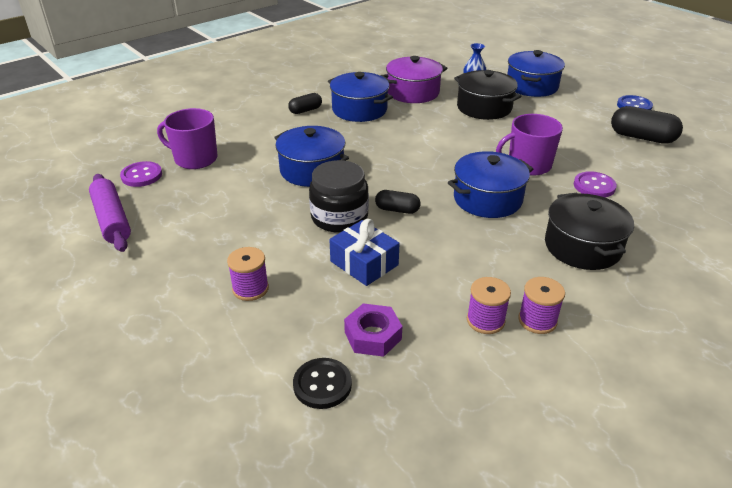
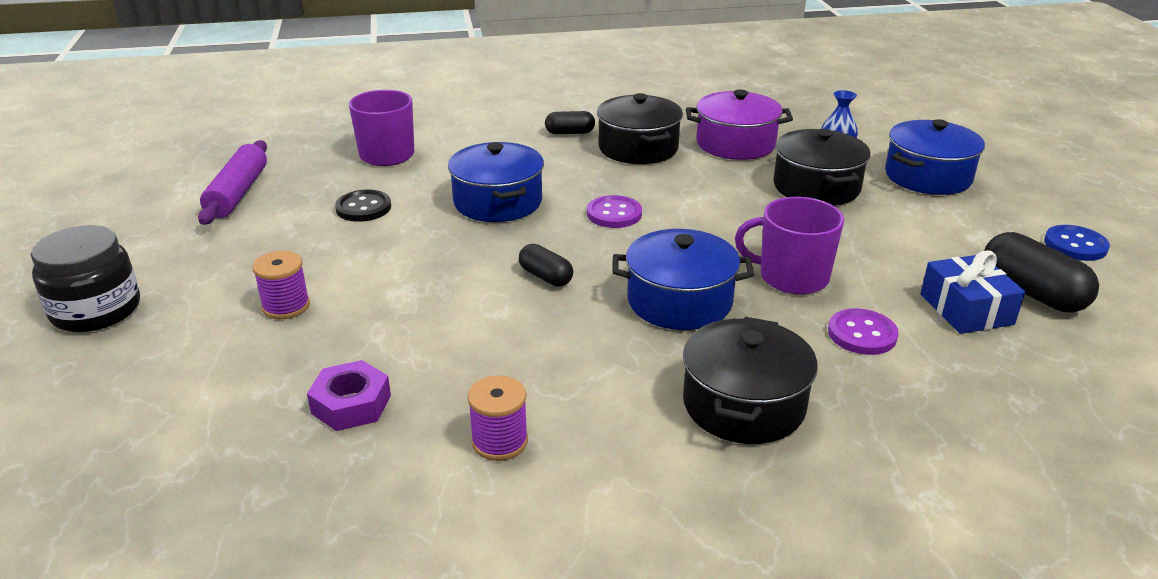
camera: 30 degrees right, 5 degrees down
(141, 175) = (314, 157): purple button -> purple button (614, 214)
(322, 384) = (241, 432): black button -> black button (363, 208)
(339, 217) = (467, 263): black jar -> black jar (96, 310)
(359, 110) = (638, 148): blue pot -> black pot
(364, 263) = (435, 323): blue gift -> blue gift (966, 309)
(537, 320) = (566, 468): purple spool -> none

